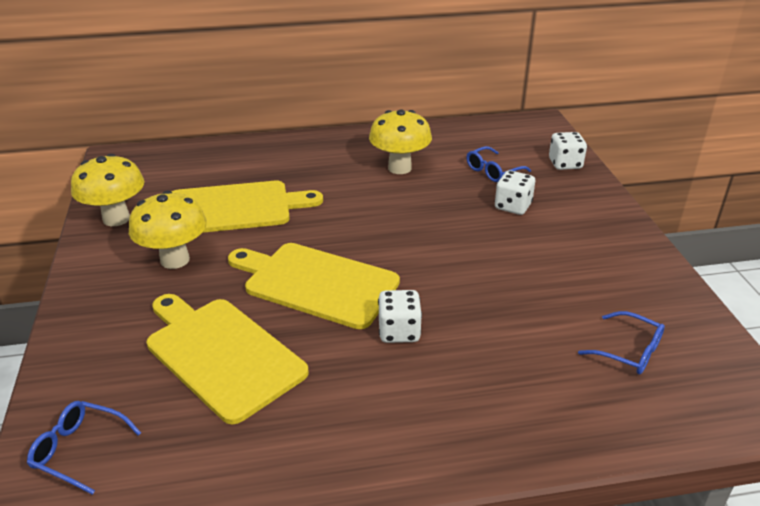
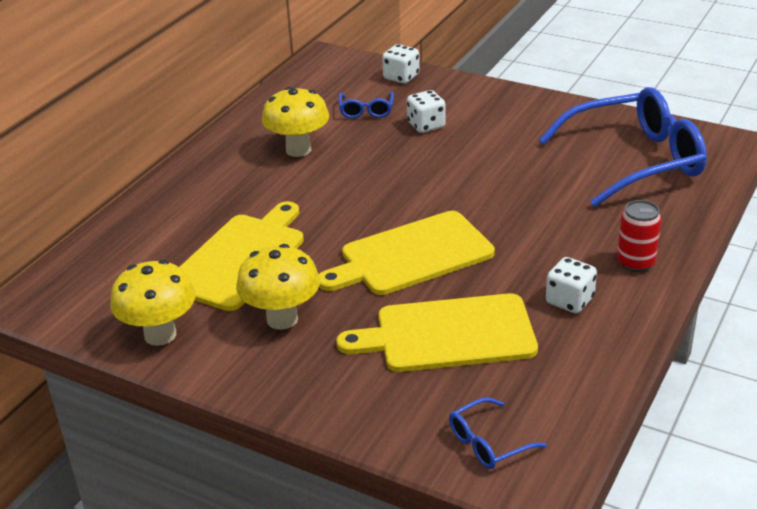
camera: 50 degrees left, 0 degrees up
(399, 331) = (515, 240): white dice -> white dice (569, 301)
(447, 431) = (635, 263): none -> red can
(629, 351) = (635, 160): blue glasses -> blue glasses, size x2.36

